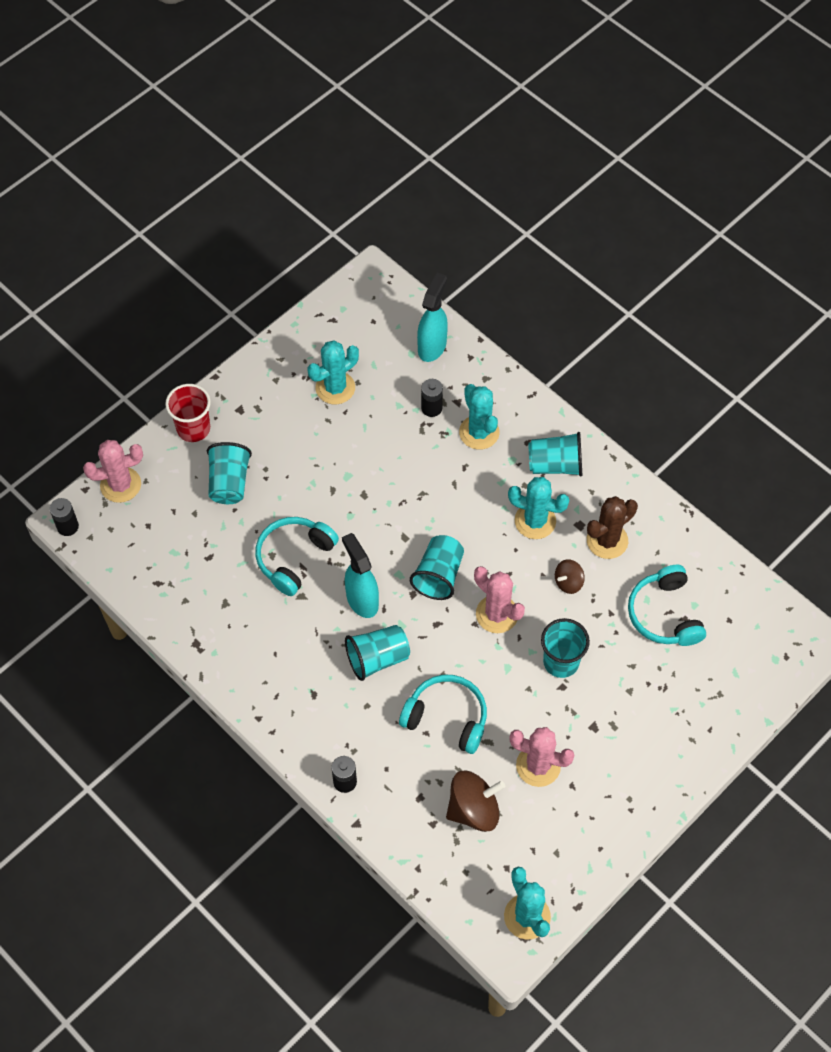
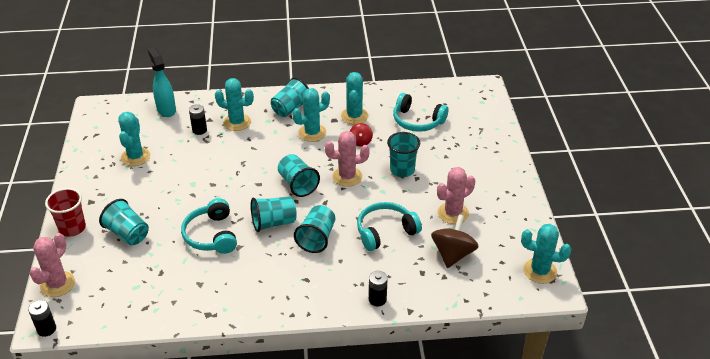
camera: 50 degrees left, 20 degrees down
(362, 600) = (273, 223): turquoise spray bottle -> turquoise cup
(568, 582) = (360, 141): brown spinning top -> red spinning top
(607, 540) = (354, 116): brown cactus -> turquoise cactus

